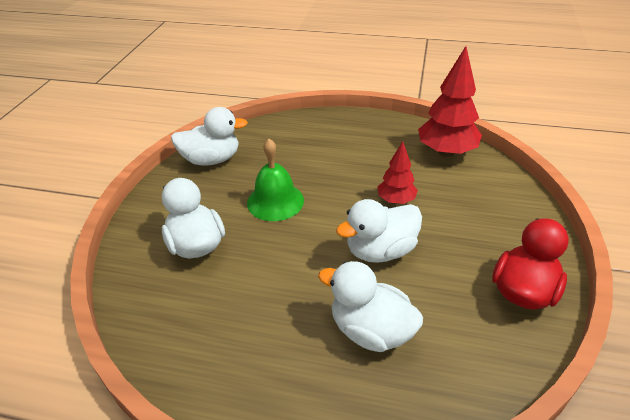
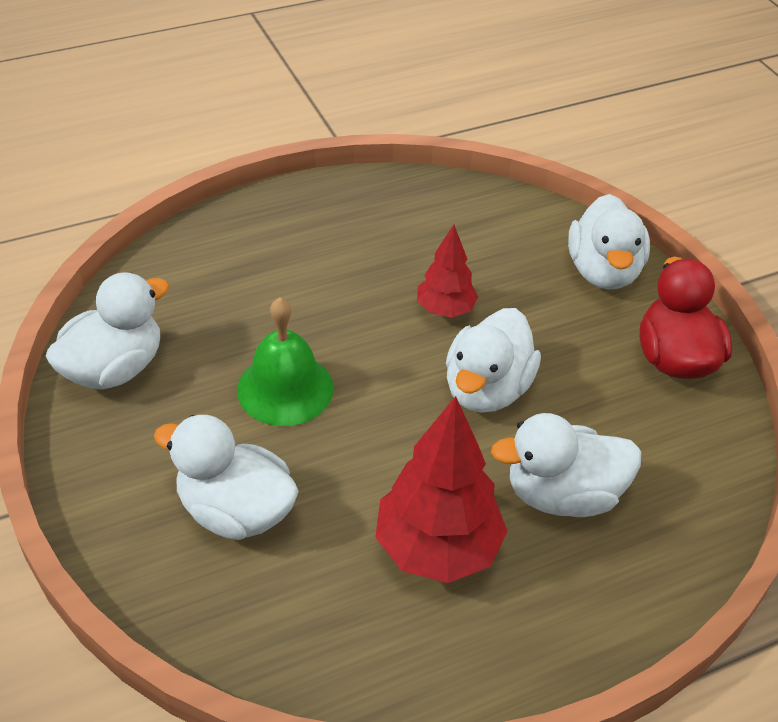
camera: 40 degrees left, 5 degrees up
(446, 152) = (447, 208): red tree -> red tree (437, 548)
(517, 220) = (603, 271): none -> white duck

